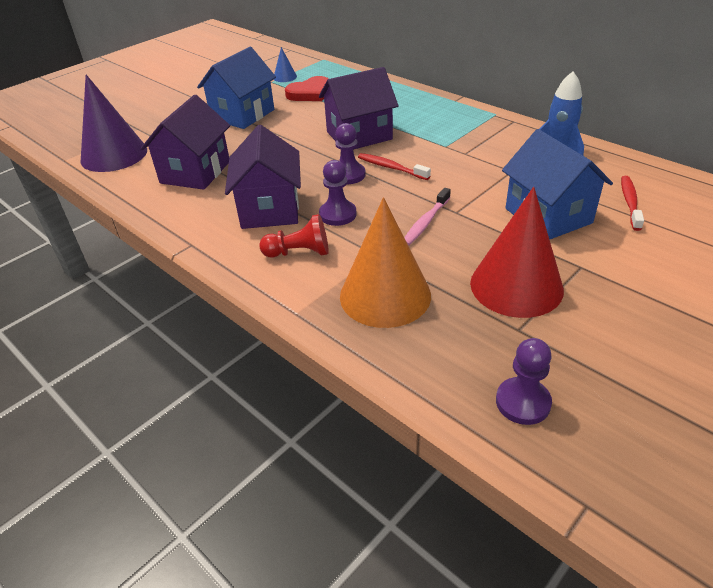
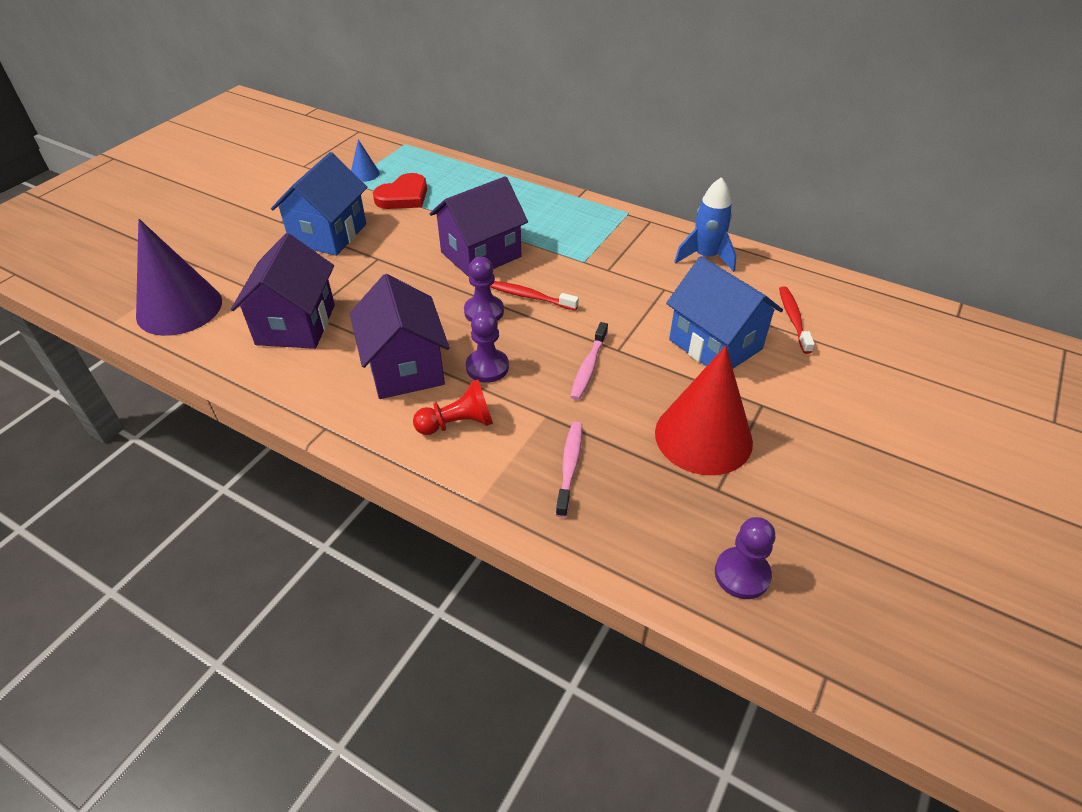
camera: 15 degrees left, 5 degrees up
(385, 295) = (569, 467): orange cone -> pink toothbrush

